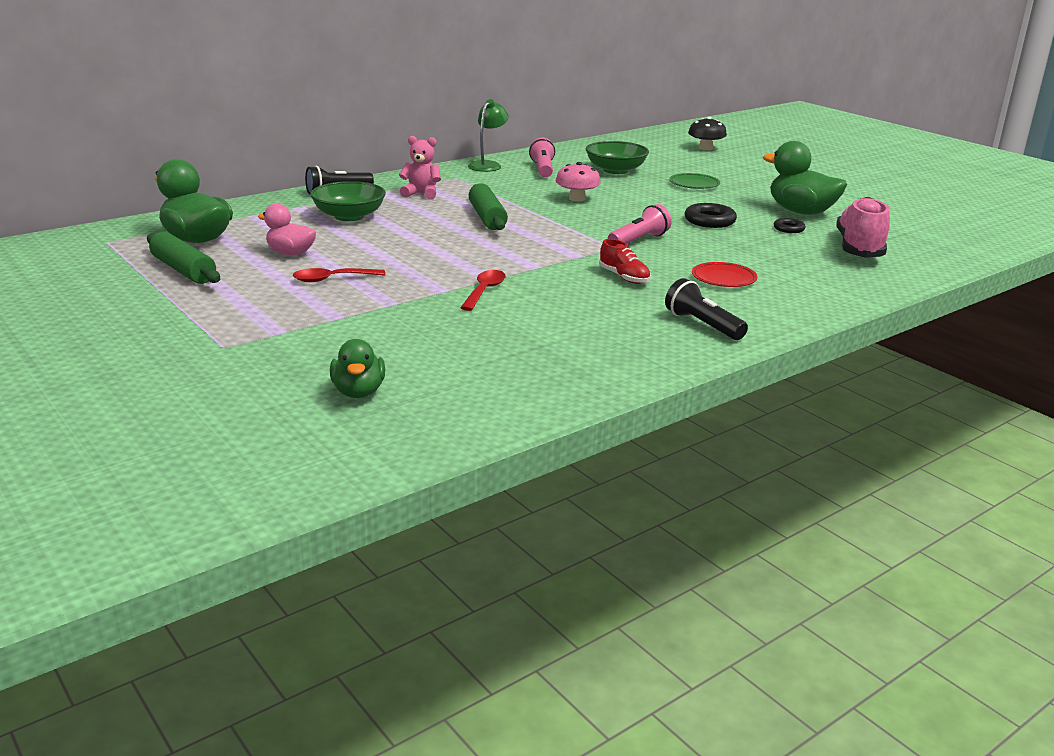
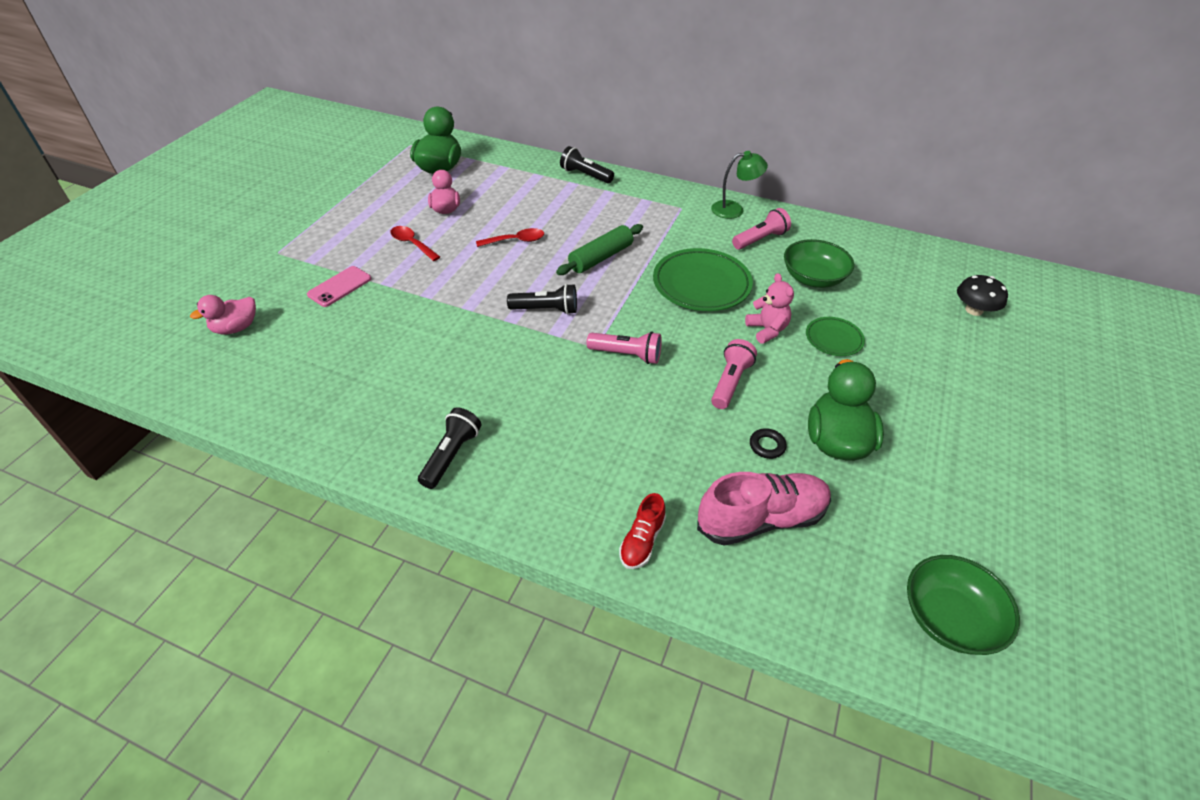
camera: 60 degrees right, 20 degrees up
(184, 270) = (385, 187): green rolling pin -> none
(349, 216) = (539, 200): green bowl -> green bowl (949, 618)
(358, 392) = (236, 328): green duck -> pink duck
(359, 326) = (339, 287): none -> pink phone
(421, 194) = (622, 209): pink teddy bear -> pink teddy bear (767, 330)
(484, 291) = (440, 314): red spoon -> red spoon (516, 241)
(537, 251) = (546, 310): none -> black flashlight
(577, 199) = (701, 284): pink mushroom -> green plate
(624, 277) = (527, 375): red shoe -> red shoe (642, 541)
(709, 221) = (730, 382): black ring -> pink flashlight
(723, 279) = (575, 437): red plate -> none

